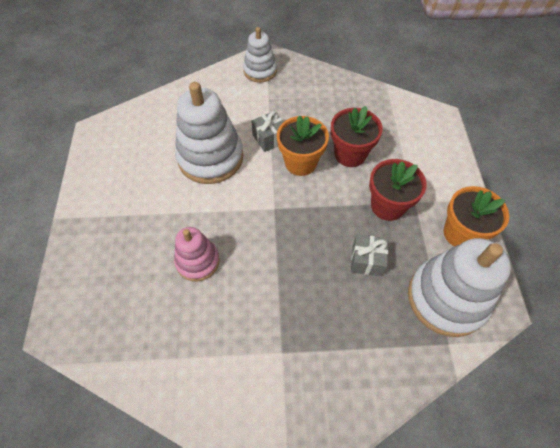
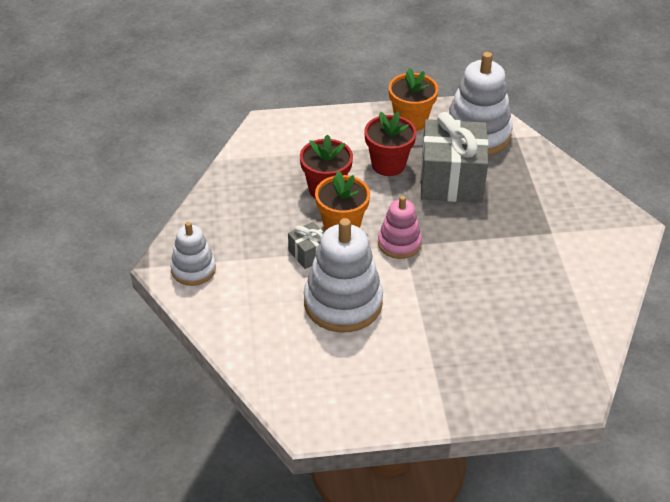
camera: 95 degrees left, 15 degrees down
(197, 261) = (478, 298): pink stacking toy -> pink stacking toy (399, 243)
(366, 260) = (451, 180): grey gift -> grey gift, size x2.16

